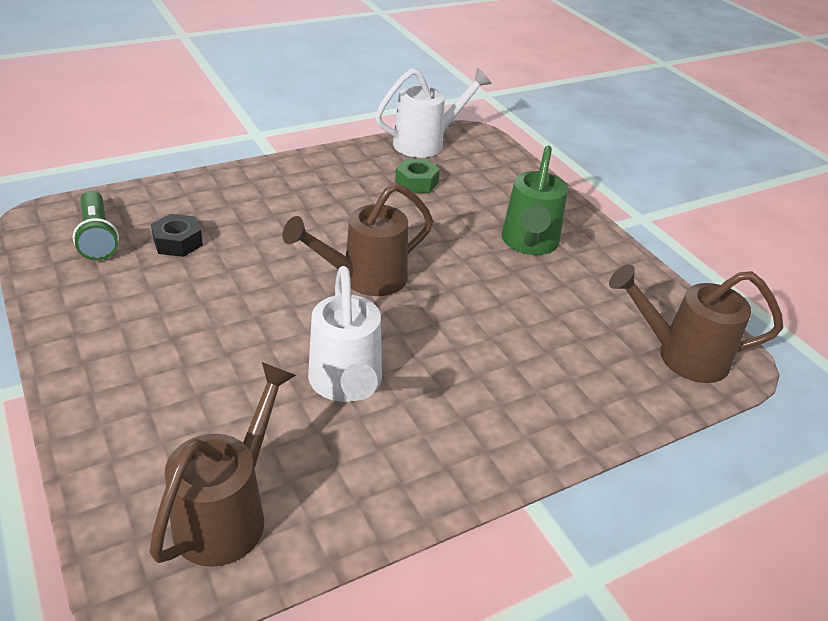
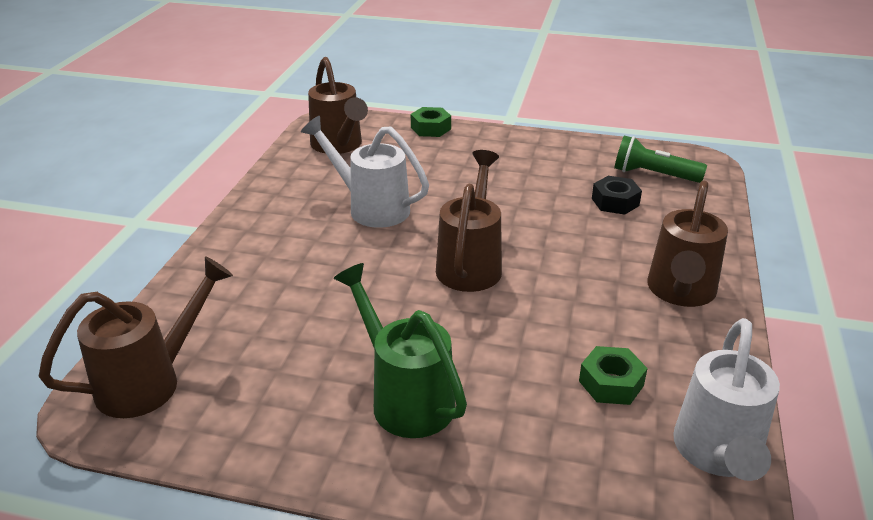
camera: 135 degrees right, 5 degrees down
(94, 449) = (430, 128): none -> green nut
(291, 182) = (680, 293): none -> brown watering can

